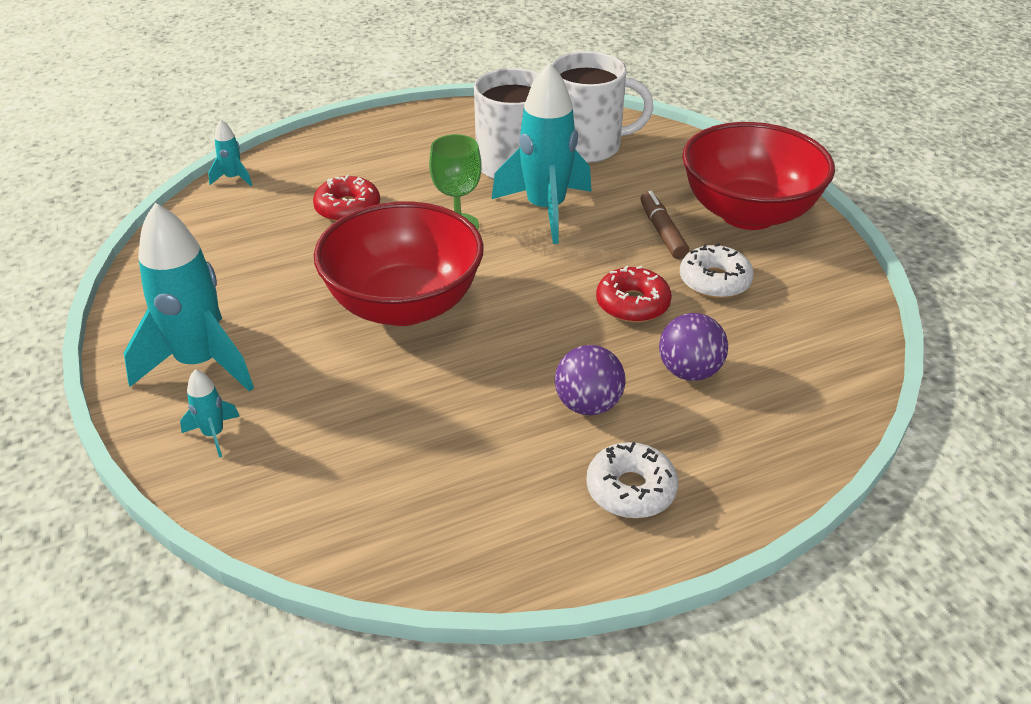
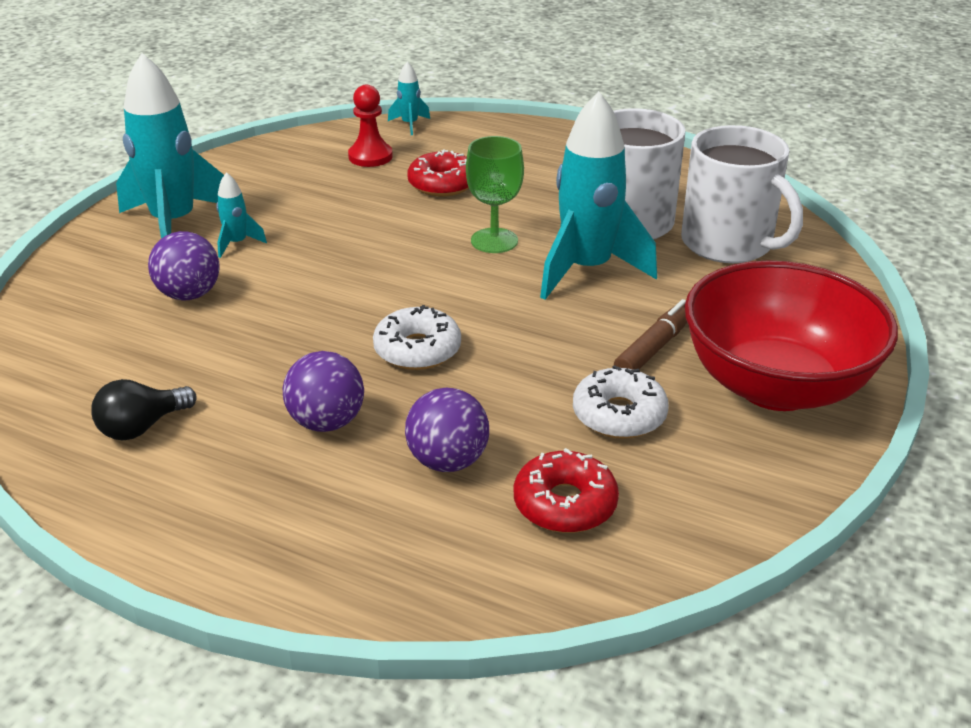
camera: 50 degrees right, 5 degrees down
(213, 434) = (102, 268): turquoise rocket -> turquoise rocket (237, 243)
(252, 219) = (370, 156): none -> red pawn
(328, 401) = (189, 294): none -> purple ball
(404, 305) = (349, 269): red bowl -> none
(488, 503) = (142, 427): none -> black light bulb
(631, 489) = (234, 499): white donut -> white donut (417, 350)
(632, 304) = (509, 381): red donut -> red donut (565, 504)

